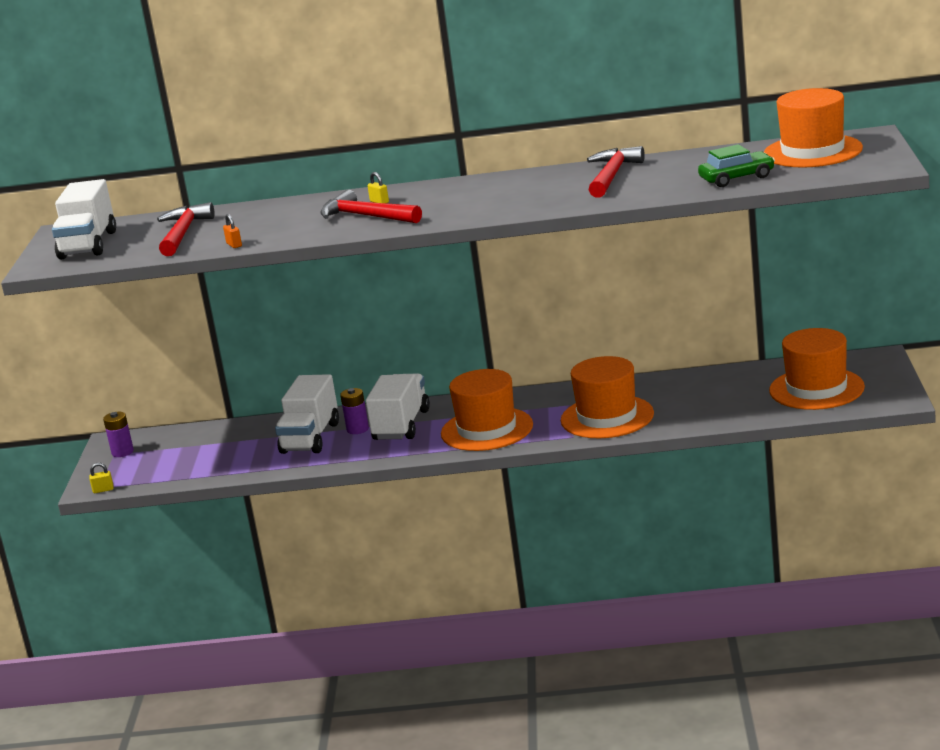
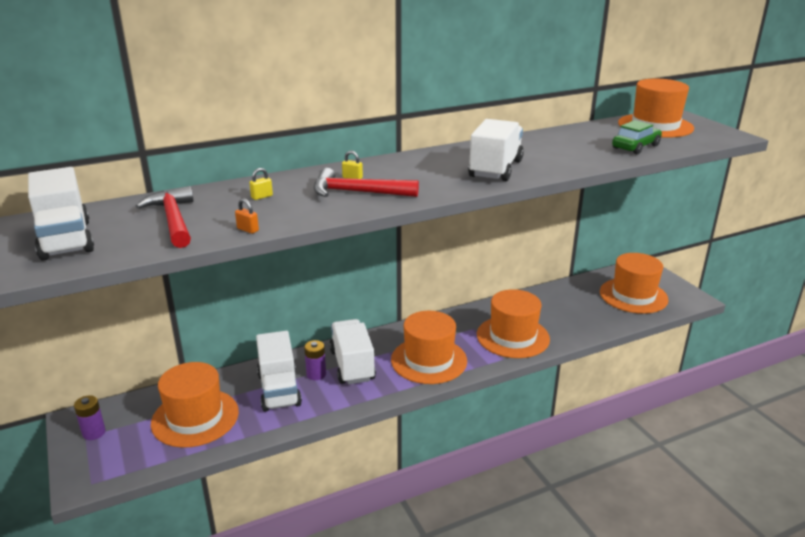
camera: 30 degrees left, 5 degrees up
(103, 490) = (98, 486): yellow padlock -> yellow padlock (262, 197)
(216, 451) = (195, 417): none -> orange hat
(535, 198) = (495, 169): none -> white truck
(612, 176) = (531, 148): red hammer -> none

